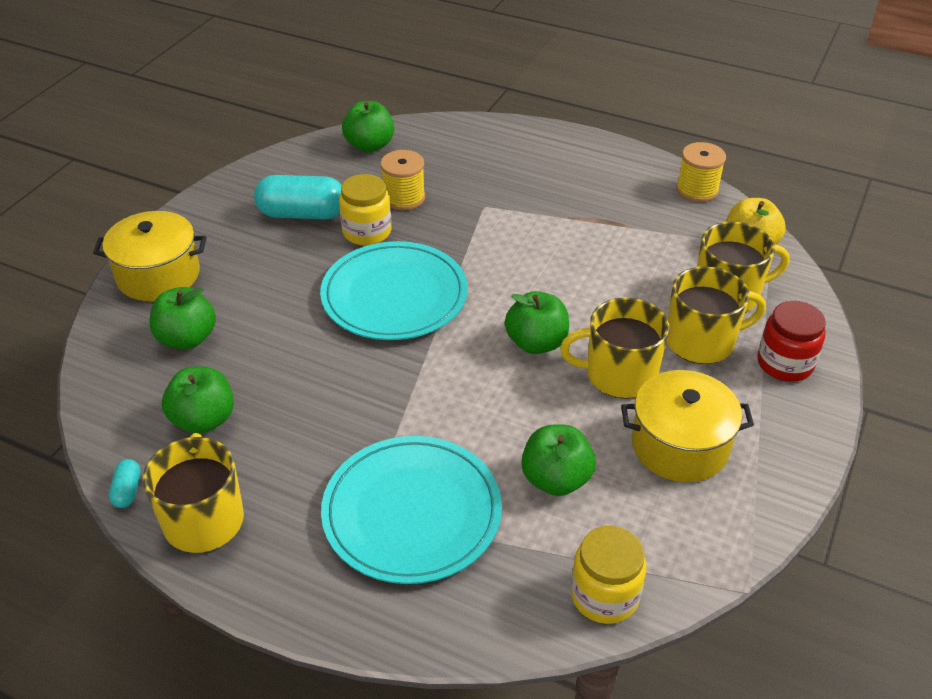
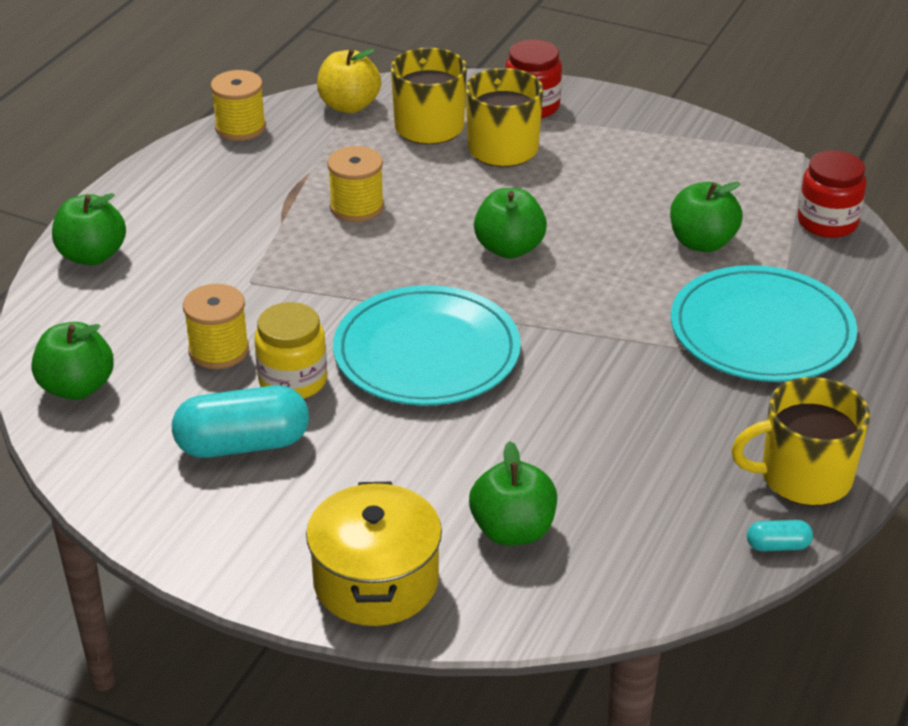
camera: 90 degrees left, 5 degrees down
(204, 420) = (657, 496): green apple -> green apple (92, 256)
(302, 214) = (243, 445): turquoise capsule -> turquoise capsule turned 75 degrees clockwise
(589, 255) = (357, 207): none -> yellow spool
(604, 595) = (827, 222): yellow jar -> red jar
(619, 374) = (554, 199): yellow mug -> none
(680, 445) = (647, 172): yellow pot -> none

